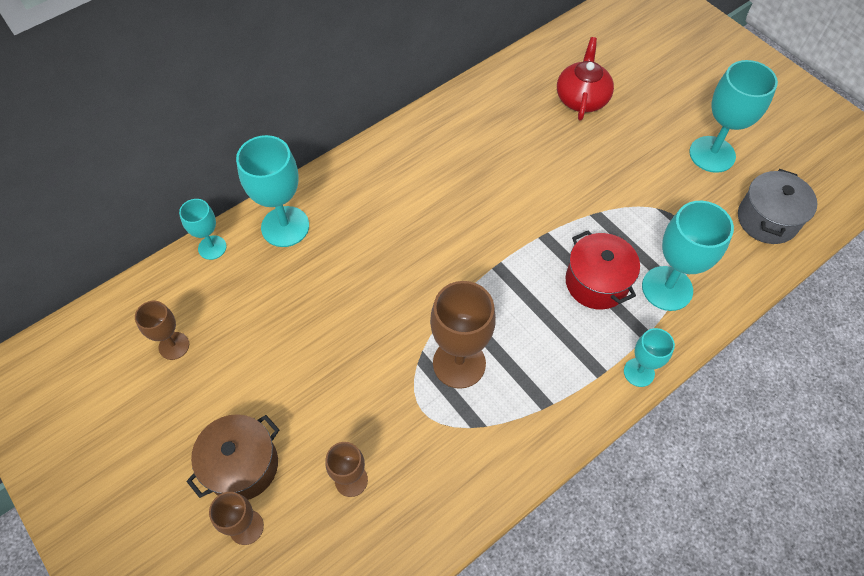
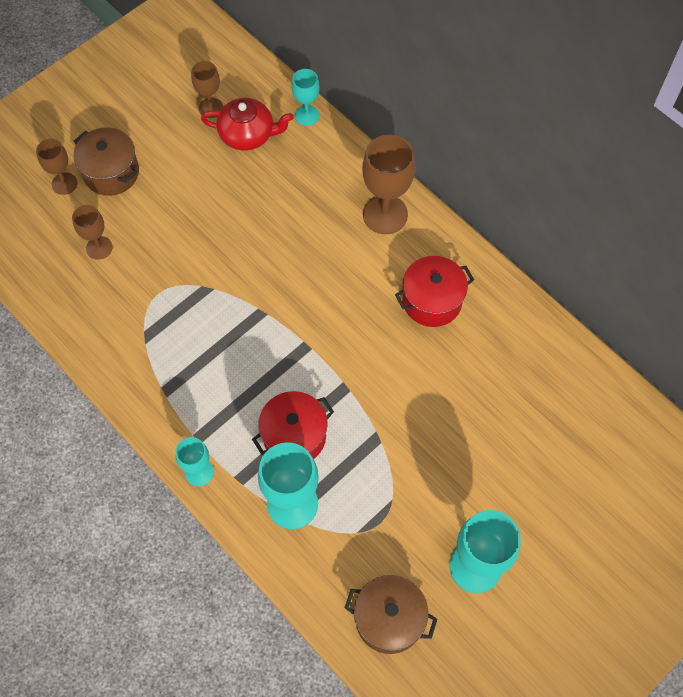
camera: 85 degrees right, 5 degrees up
(285, 226) = (334, 166): turquoise goblet -> none
(455, 159) = (432, 301): none -> red pot
(459, 363) = (203, 319): brown goblet -> brown goblet (385, 214)
(582, 98) = (538, 425): red teapot -> red teapot (248, 135)
(767, 220) = (389, 619): grey pot -> brown pot

